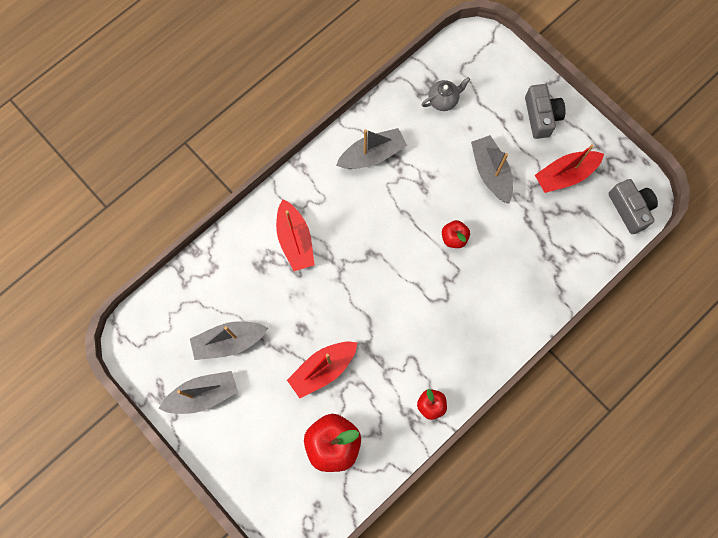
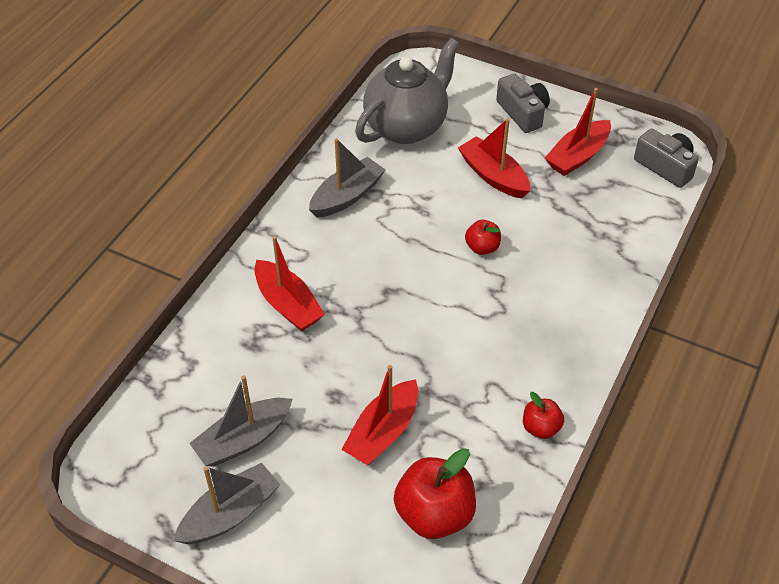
camera: 20 degrees left, 25 degrees down
(443, 100) = (407, 127): grey teapot -> grey teapot, size x2.24
(491, 173) = (493, 176): grey boat -> red boat

